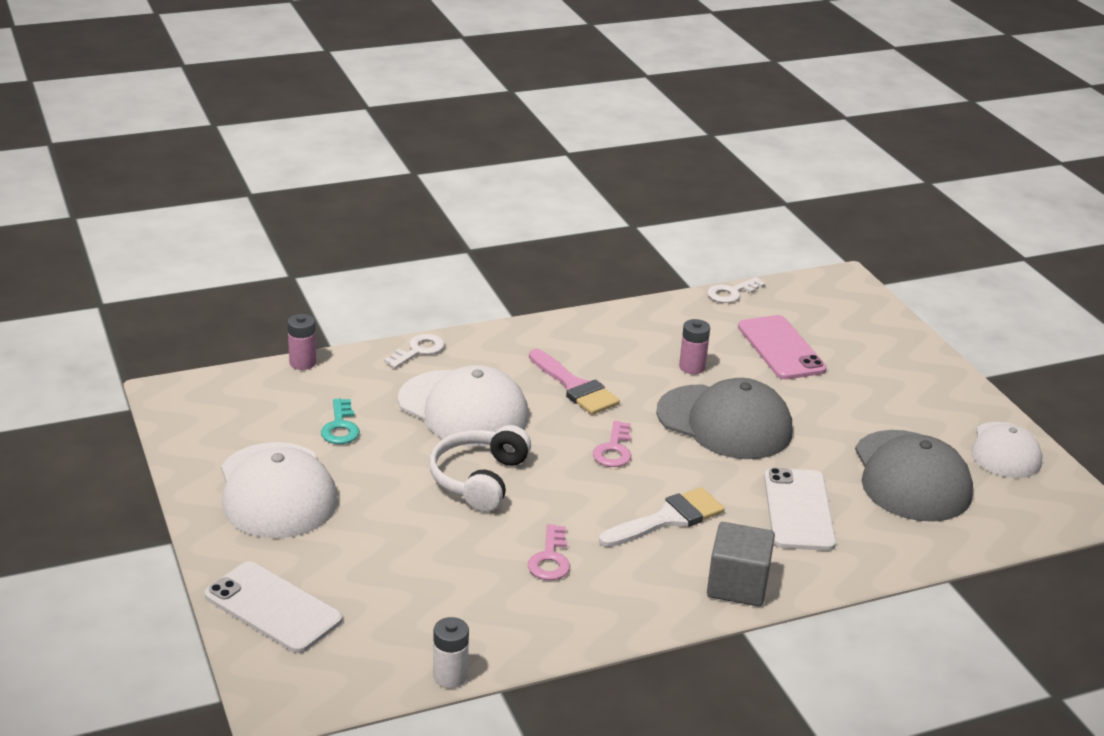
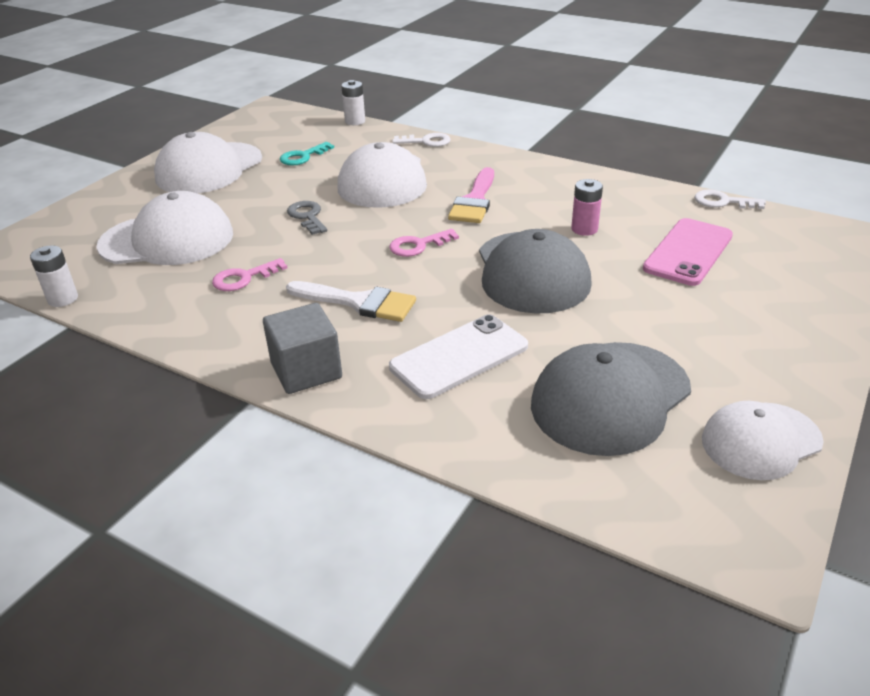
camera: 55 degrees right, 5 degrees up
(273, 608) = (85, 216): white phone -> none
(302, 363) = (355, 121): pink battery -> white battery
(411, 574) = (167, 240): none -> white cap
(479, 479) = (307, 216): white headphones -> grey key

